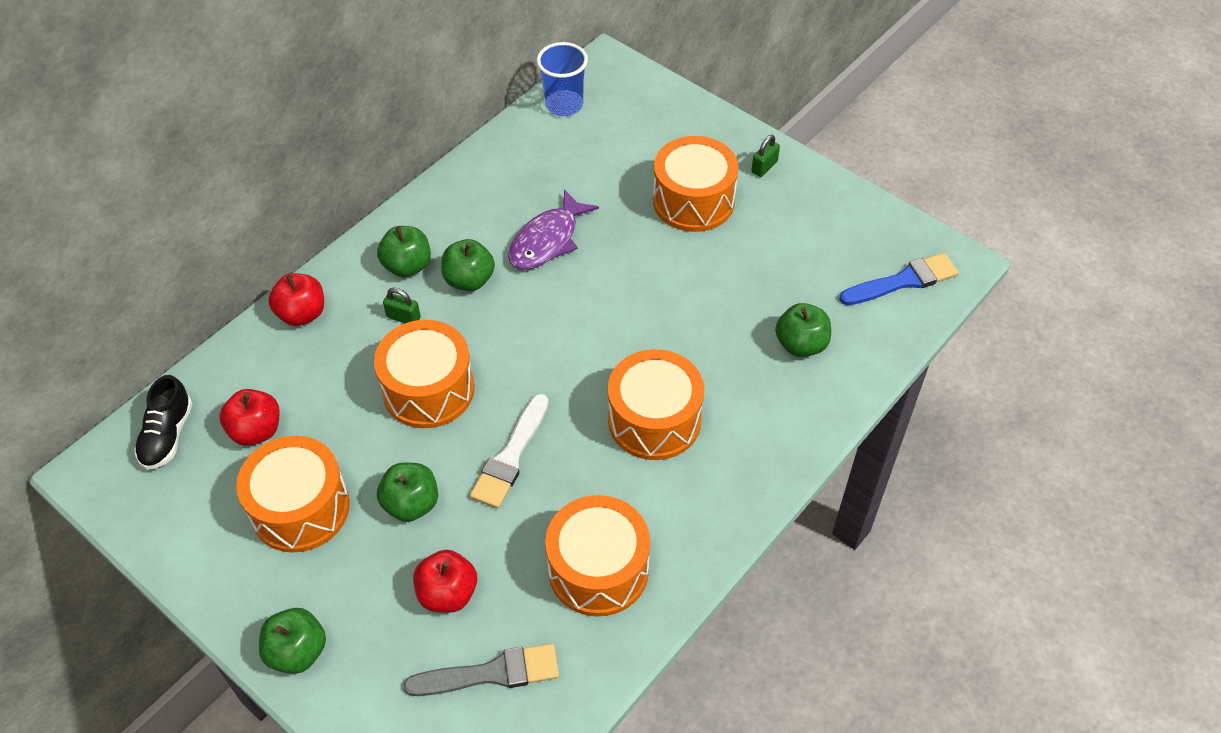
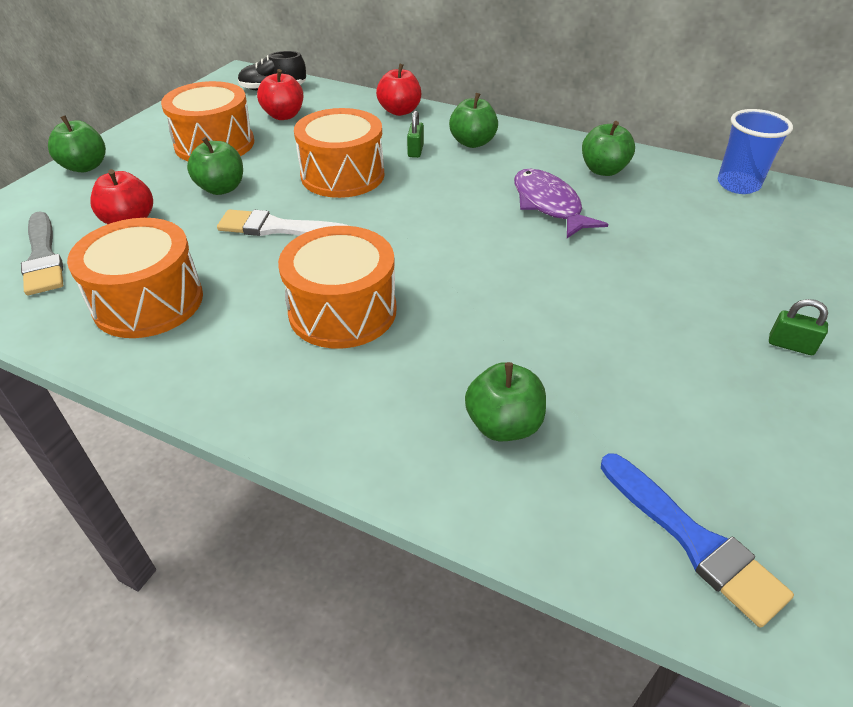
camera: 75 degrees right, 10 degrees down
(469, 280) = (473, 173): green apple -> green apple (603, 170)
(547, 240) = (548, 205): purple fish -> purple fish turned 45 degrees clockwise
(693, 201) = (680, 292): orange drum -> none

